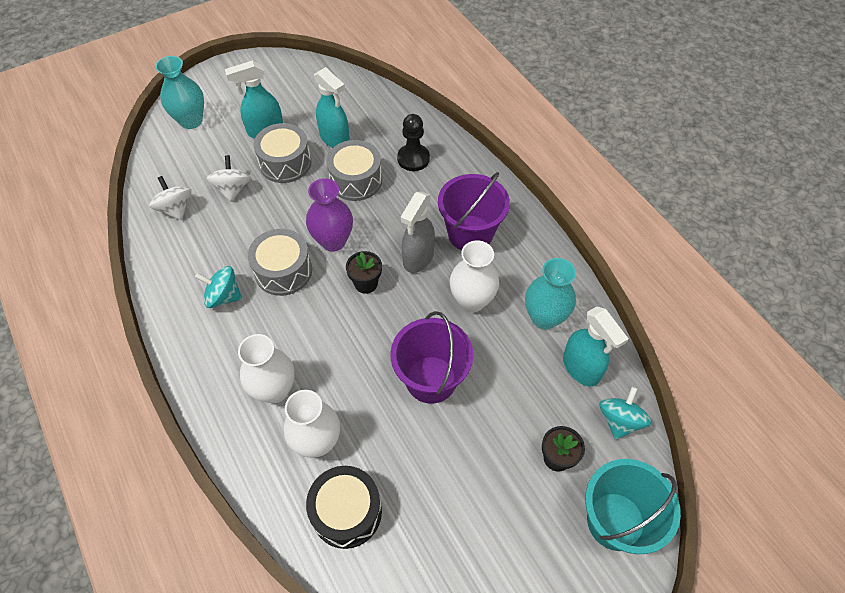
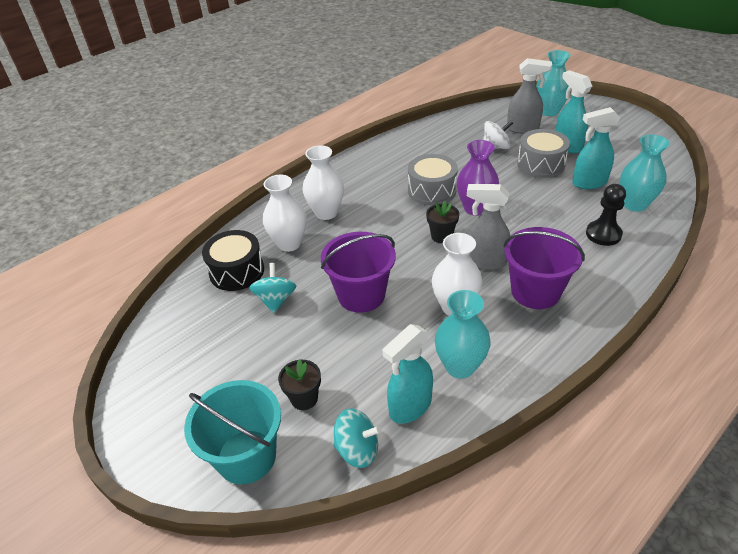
camera: 80 degrees right, 15 degrees down
(175, 209) = (461, 129): white spinning top -> none
(211, 154) = (523, 129): none -> grey spray bottle
(223, 296) = (395, 169): turquoise spinning top -> turquoise spinning top (275, 300)
(335, 139) = (589, 183): turquoise spray bottle -> turquoise spray bottle turned 45 degrees clockwise
(356, 180) = (550, 205): grey drum -> none
(381, 121) = (635, 204): none -> turquoise vase

